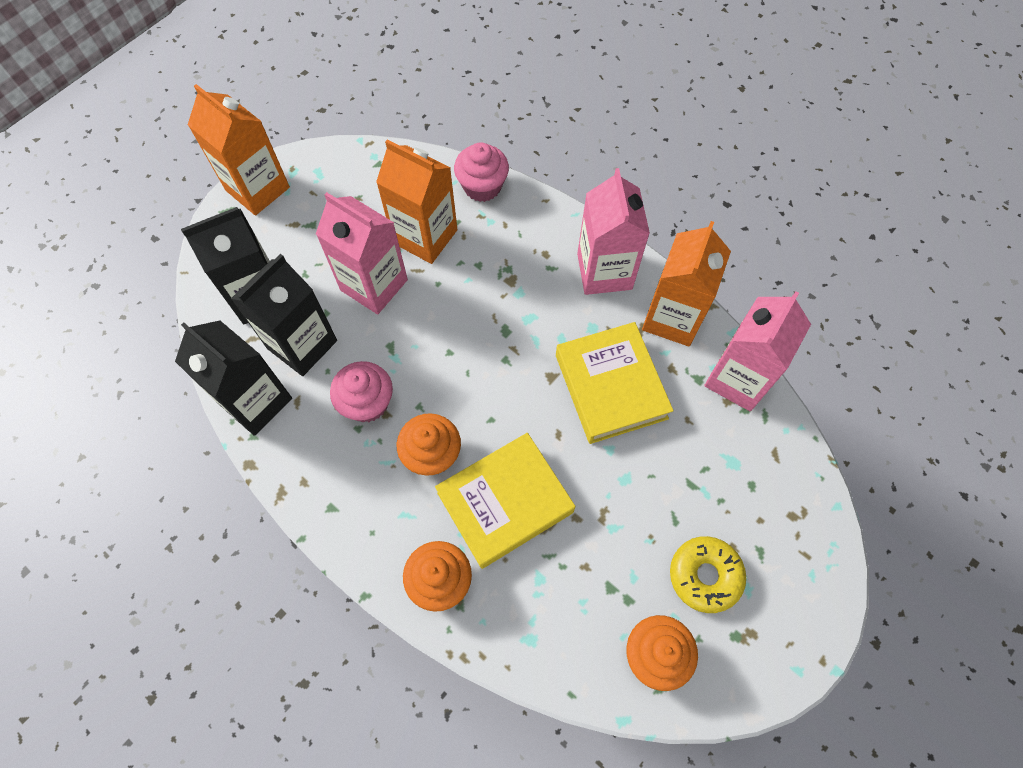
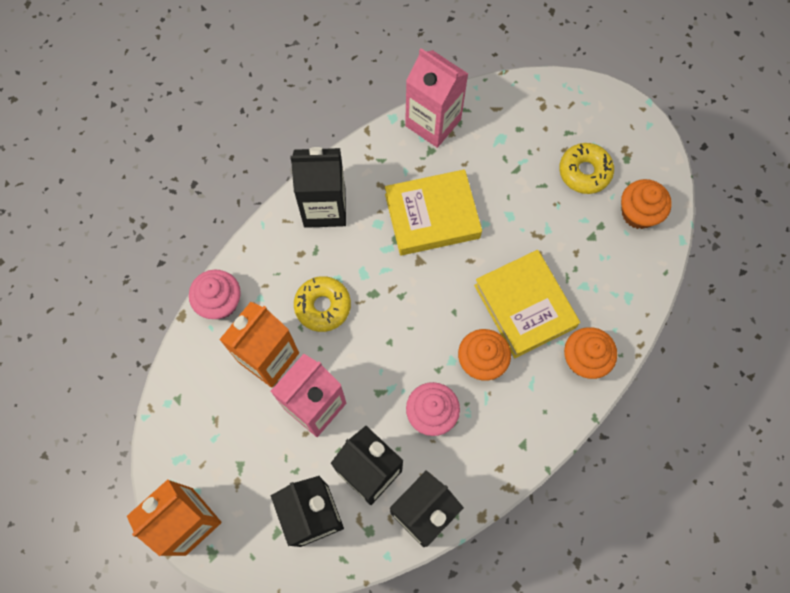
camera: 85 degrees left, 5 degrees up
(486, 281) = (323, 306): none -> yellow donut
(604, 271) = (324, 207): pink carton -> black carton
(672, 318) = (375, 161): orange carton -> none

